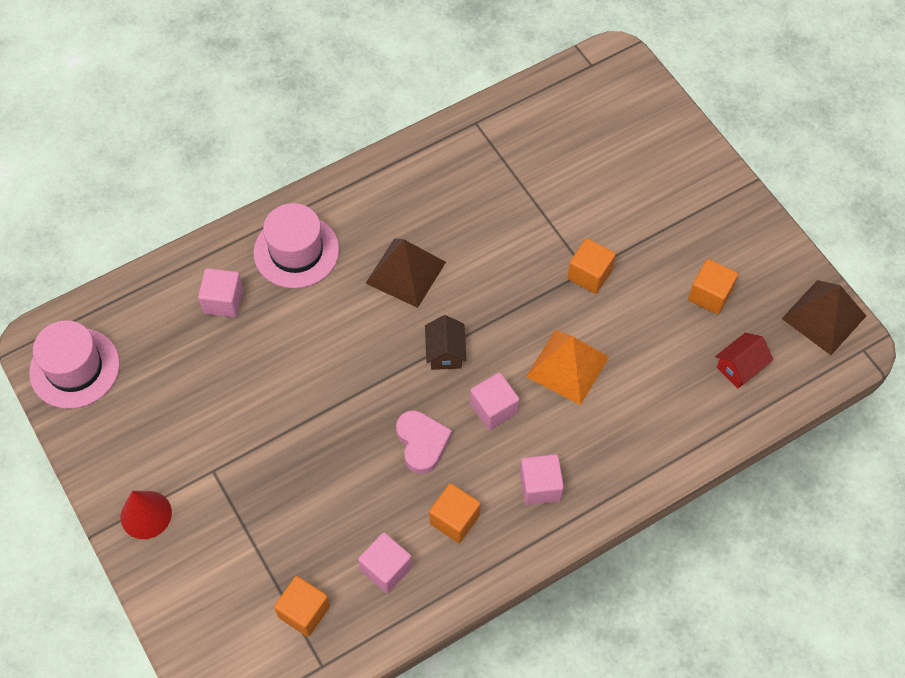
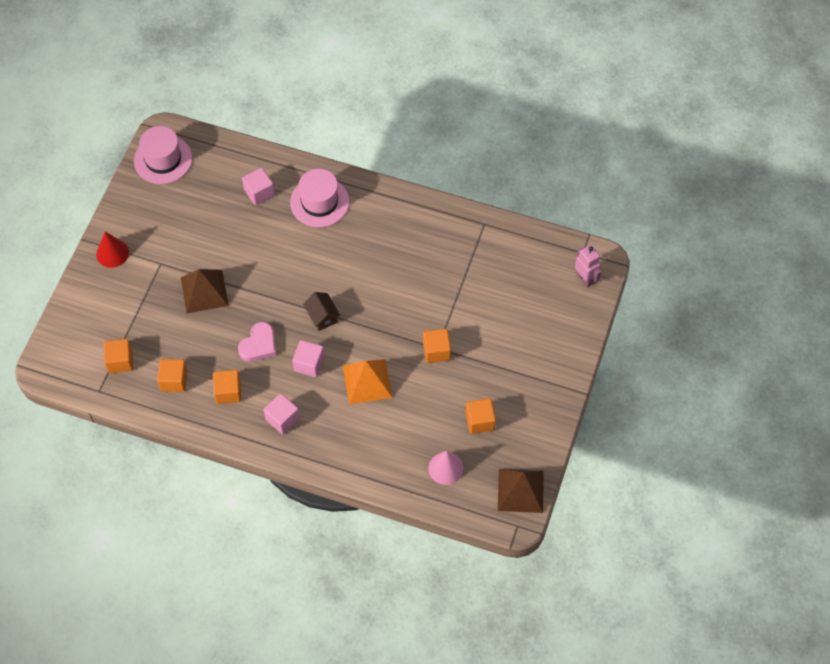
camera: 50 degrees right, 0 degrees up
(386, 569) = (174, 381): pink cube -> orange cube
(406, 272) = (354, 262): brown pyramid -> brown pyramid (204, 291)
(445, 352) = (322, 316): brown house -> brown house turned 75 degrees counterclockwise
(623, 85) = (585, 278): none -> pink robot
(740, 367) = (445, 468): red house -> pink cone

